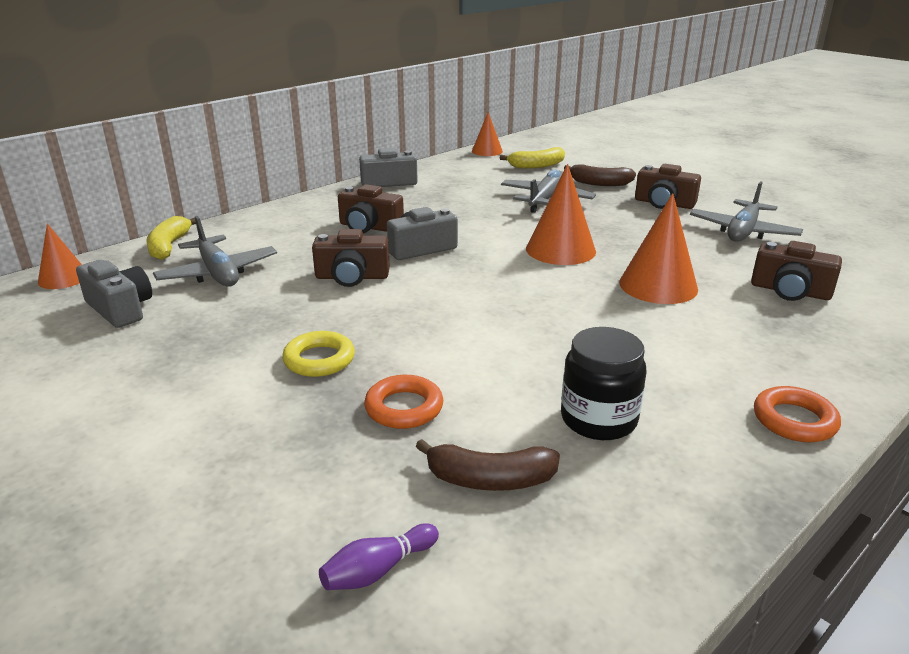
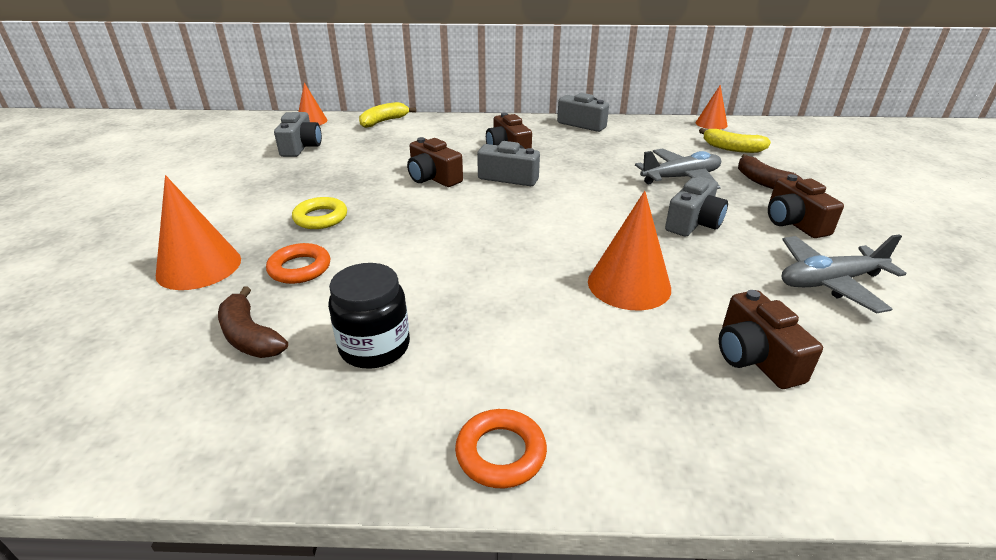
camera: 45 degrees right, 5 degrees up
(218, 273) = (375, 146): grey plane -> none
(378, 570) = (122, 341): purple bowling pin -> none
(560, 250) = (607, 220): orange cone -> orange cone (199, 267)
(614, 228) = (693, 223): none -> grey camera

